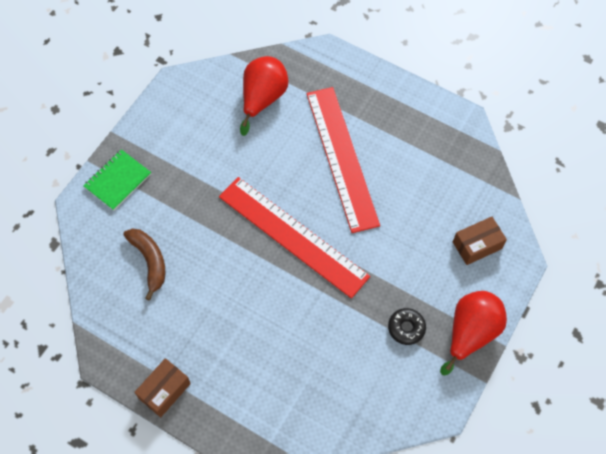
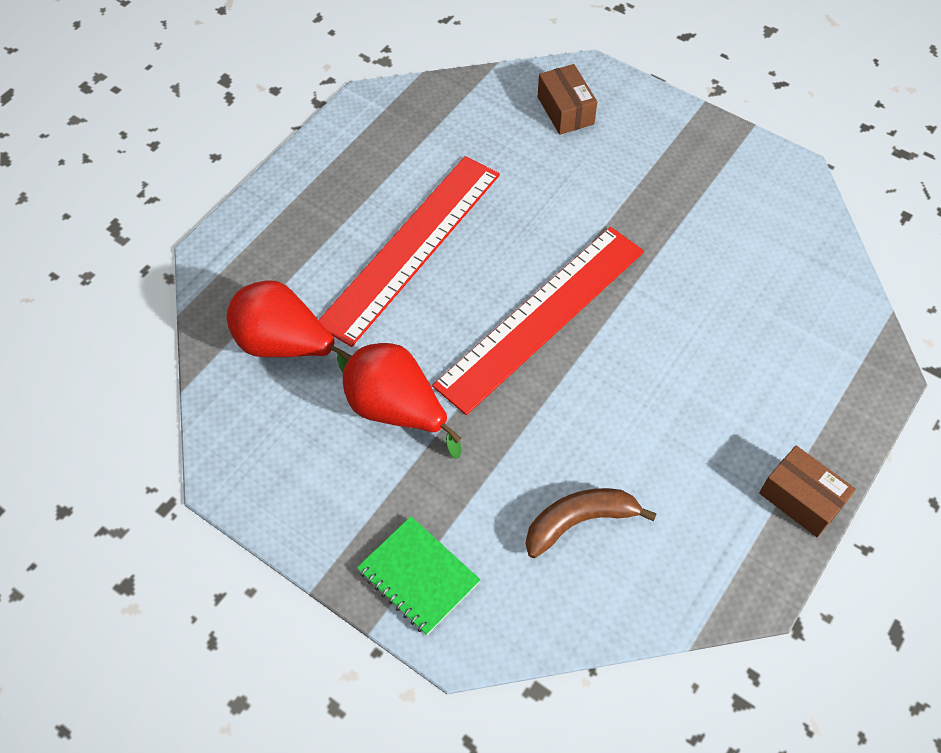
camera: 85 degrees left, 5 degrees down
(341, 157) = (412, 247): red ruler -> red ruler turned 45 degrees counterclockwise
(406, 328) = (686, 195): black donut -> none
(470, 333) = (690, 130): red pear -> red pear (397, 410)

